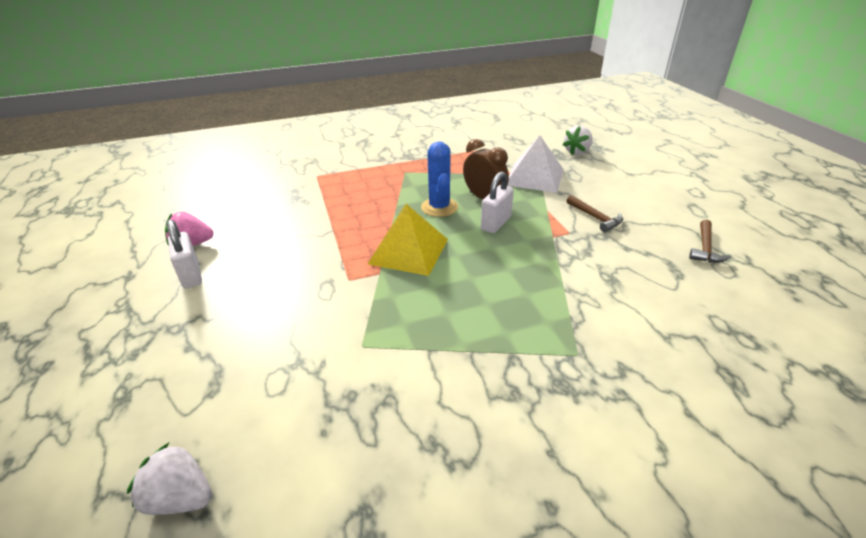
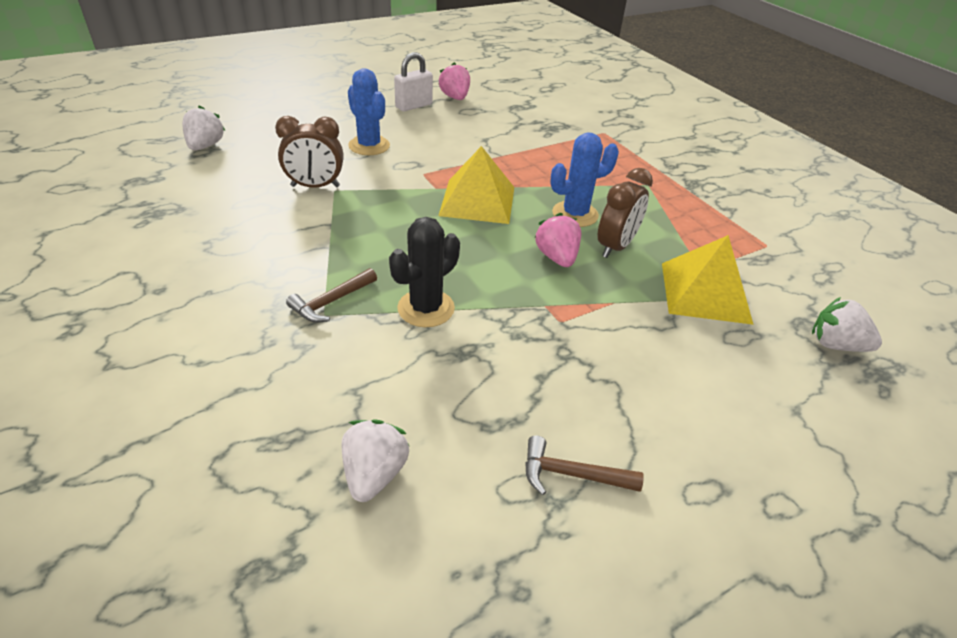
camera: 75 degrees right, 5 degrees up
(271, 315) = (369, 146): none -> blue cactus
(349, 362) = (315, 186): none -> brown clock
(496, 223) = (557, 257): white padlock -> pink strawberry
(534, 177) = (705, 292): white pyramid -> yellow pyramid
(563, 292) = (426, 308): none -> black cactus
(595, 218) = (611, 350): brown hammer -> brown hammer (331, 301)
(742, 328) = (374, 473): none -> white strawberry

